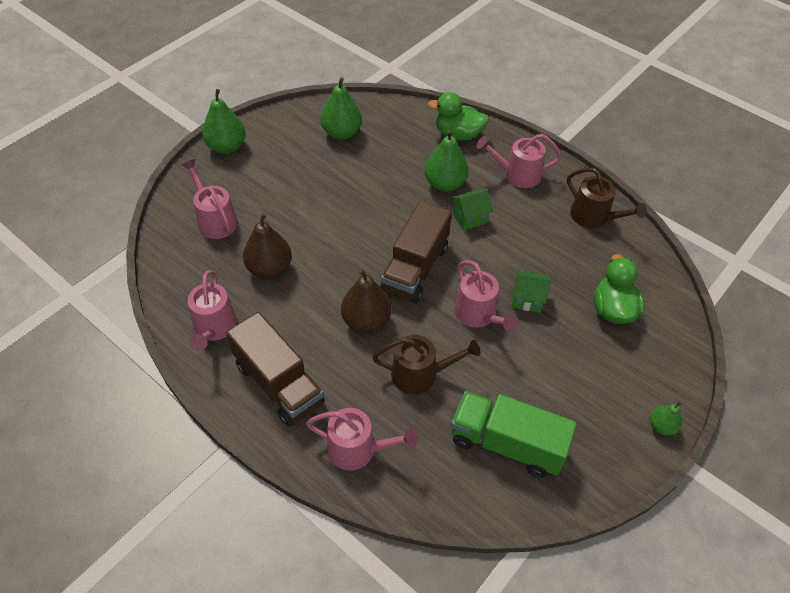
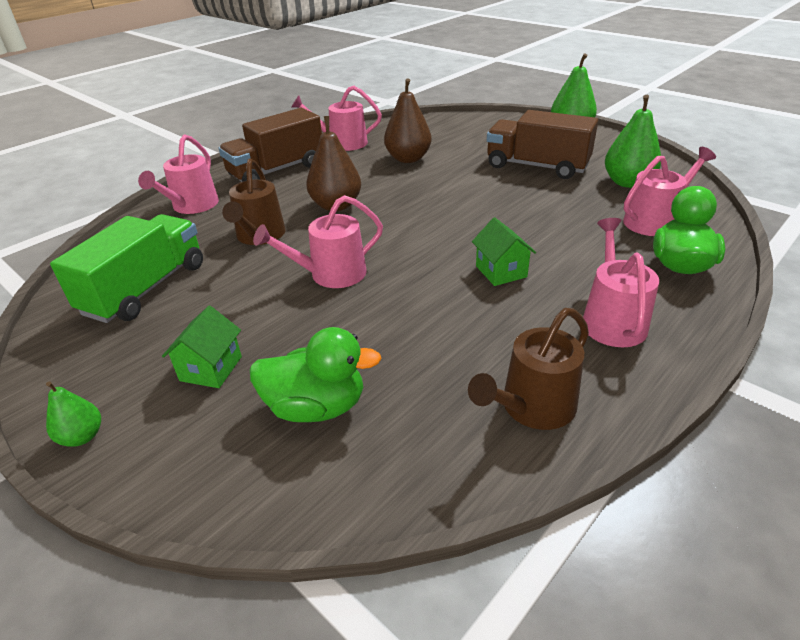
camera: 95 degrees right, 15 degrees down
(215, 220) = (468, 134): pink watering can -> pink watering can (654, 221)
(415, 268) = (408, 232): brown truck -> brown truck (536, 166)
(445, 184) = (563, 252): green pear -> none
(527, 299) = (350, 315): green house -> green house (211, 368)

